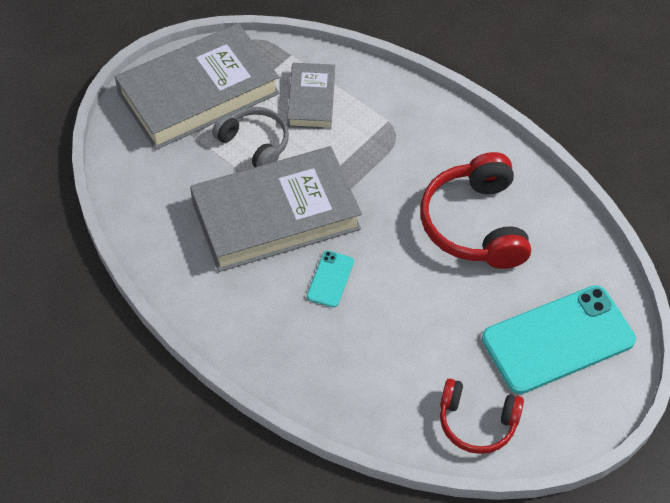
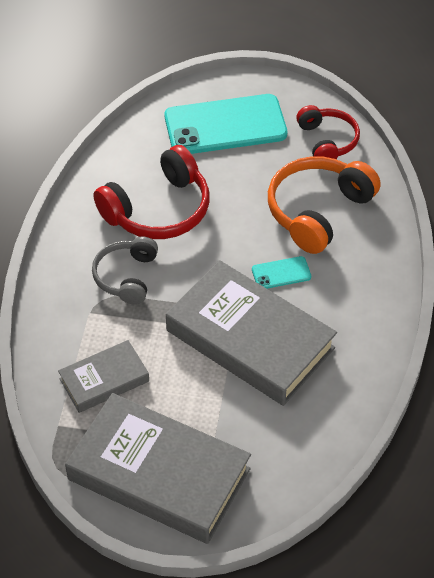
camera: 120 degrees left, 5 degrees down
(255, 143) = (185, 395): grey headphones -> grey headphones (126, 276)
(385, 354) = (318, 211): none -> orange headphones
(558, 339) = (225, 125): turquoise phone -> turquoise phone turned 45 degrees counterclockwise

